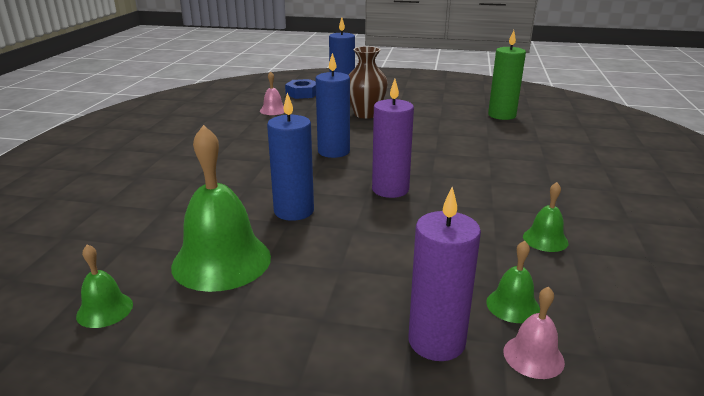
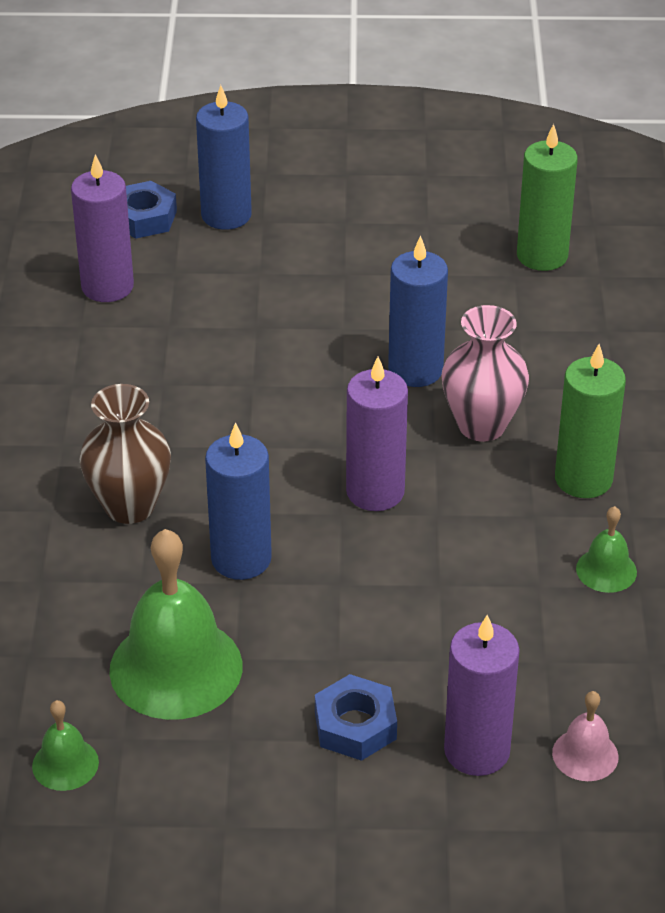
camera: 10 degrees left, 15 degrees up
(273, 110) = (107, 286): pink bell -> purple candle
(333, 151) = (260, 404): blue candle -> blue candle (415, 370)
(339, 311) = (355, 725): none -> blue nut
(366, 114) = (289, 280): brown vase -> brown vase (129, 506)
(462, 168) = (481, 425): none -> pink vase
(513, 305) = (562, 688): green bell -> none
(527, 195) = (583, 479): none -> green candle

